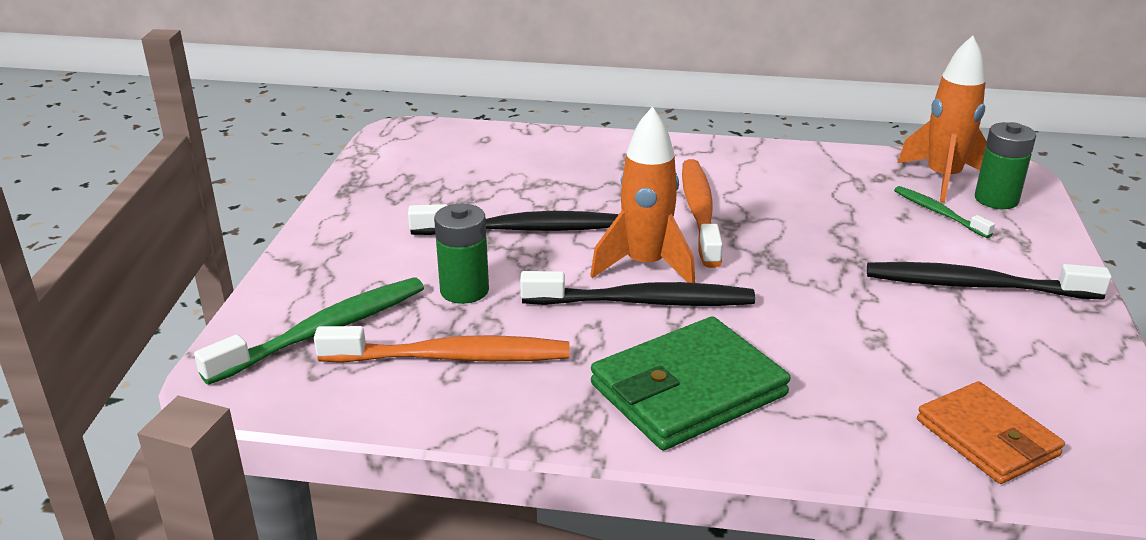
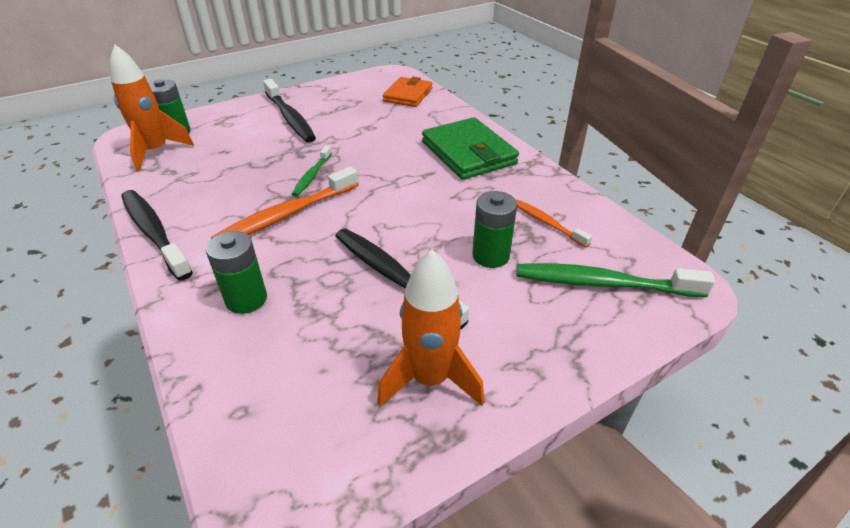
camera: 130 degrees left, 10 degrees up
(450, 357) = (548, 224): orange toothbrush -> orange toothbrush, size x0.57
(593, 164) = (246, 299): none -> green battery
(642, 302) = (417, 191): black toothbrush -> black toothbrush (154, 233)
(645, 266) = (379, 206): orange rocket -> orange rocket (430, 379)
(688, 390) = (468, 153): green wallet -> green wallet turned 45 degrees clockwise
(939, 213) = (211, 142): green toothbrush -> green toothbrush (312, 175)

